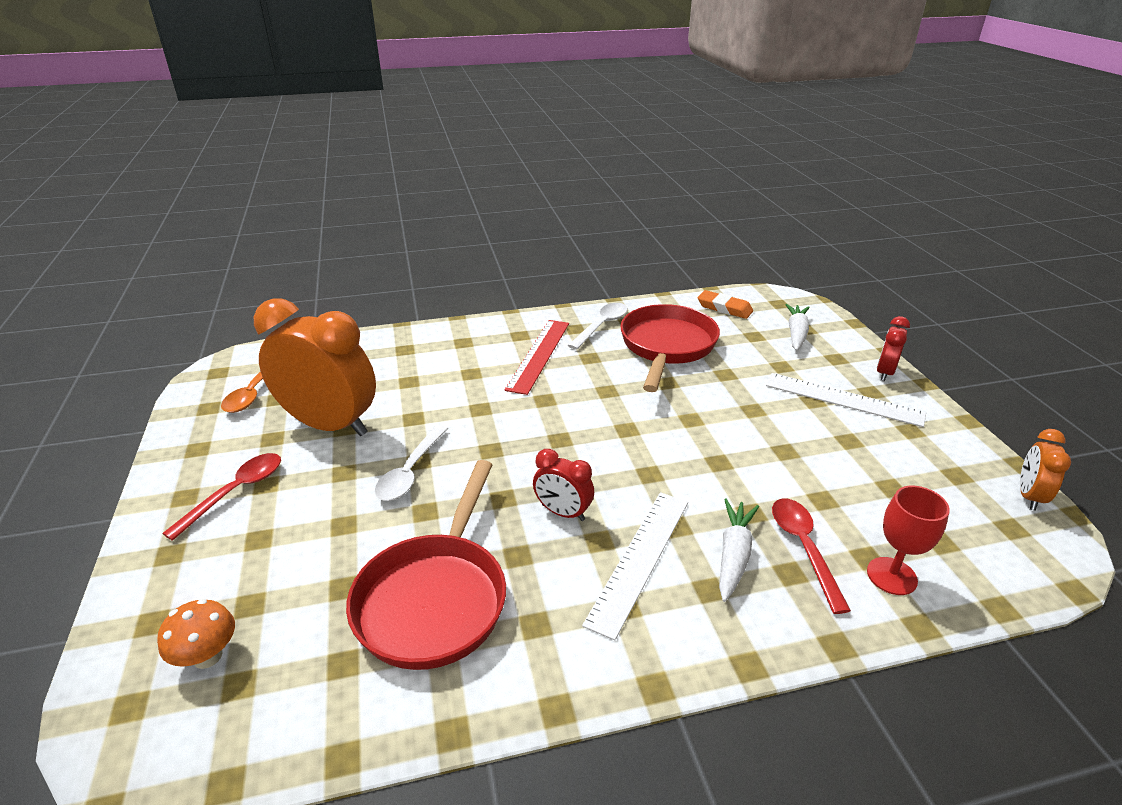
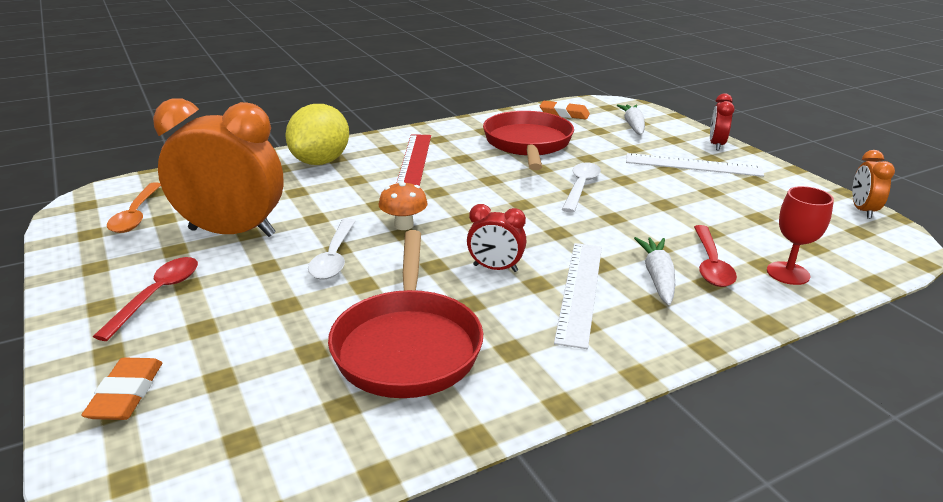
camera: 15 degrees left, 5 degrees down
(165, 606) = (126, 394): none -> orange eraser
(207, 656) = (195, 425): orange mushroom -> orange mushroom (404, 225)
(446, 345) = (320, 161): none -> yellow lemon
(602, 325) = (462, 134): white spoon -> white spoon (581, 187)
(803, 547) = (711, 264): red spoon -> red spoon turned 150 degrees counterclockwise

